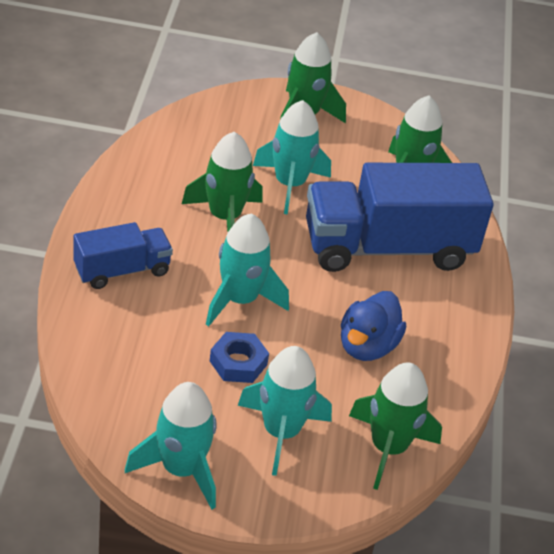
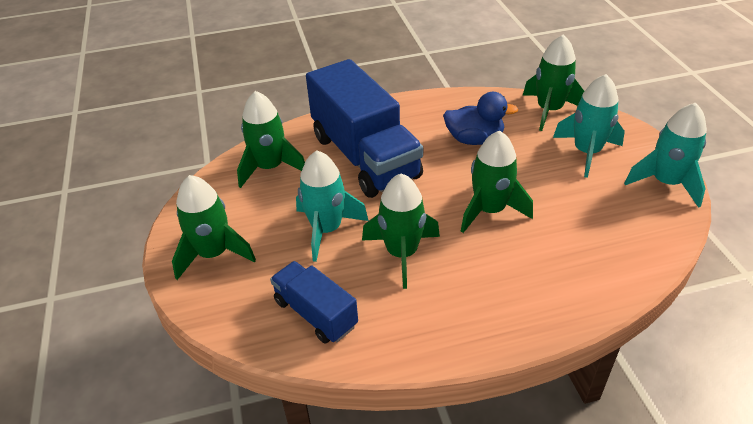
camera: 105 degrees left, 0 degrees up
(122, 270) = (524, 291): blue truck -> blue truck (315, 313)
(238, 363) = (551, 190): blue nut -> none
(240, 300) = (489, 210): turquoise rocket -> green rocket

